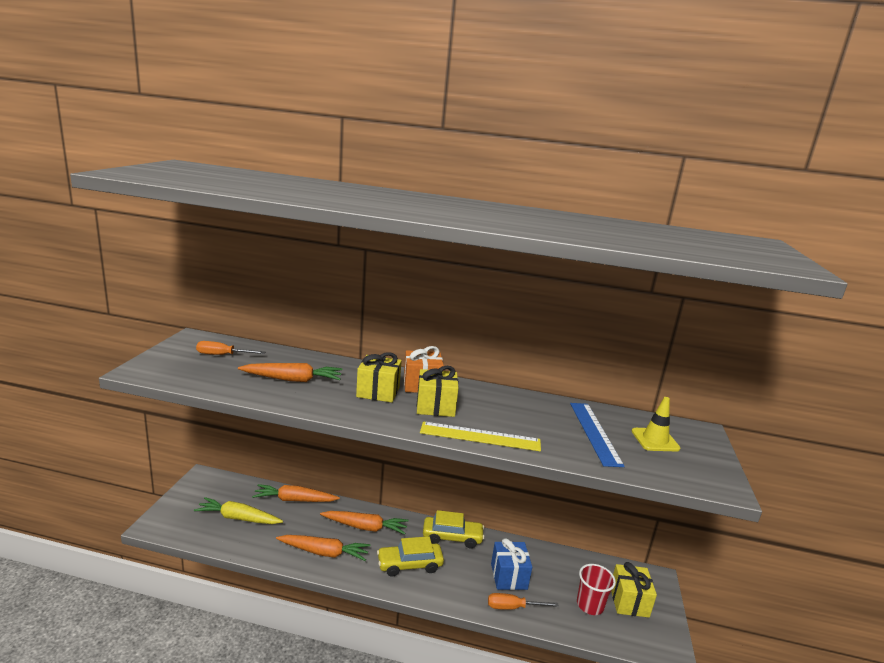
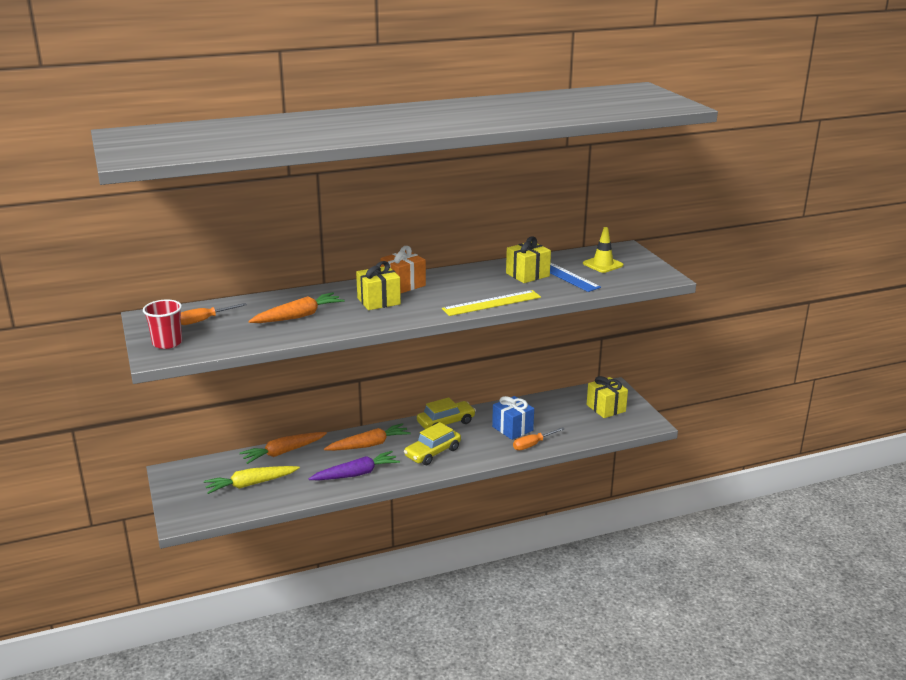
camera: 30 degrees left, 5 degrees up
(324, 552) = (356, 474): orange carrot -> purple carrot
(435, 406) = (435, 296): yellow gift -> yellow gift (527, 275)
(590, 605) = (582, 421): red cup -> red cup (167, 343)

